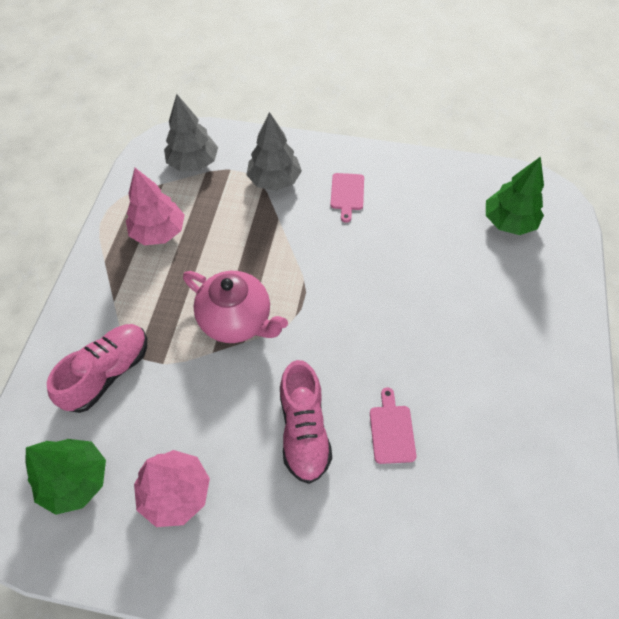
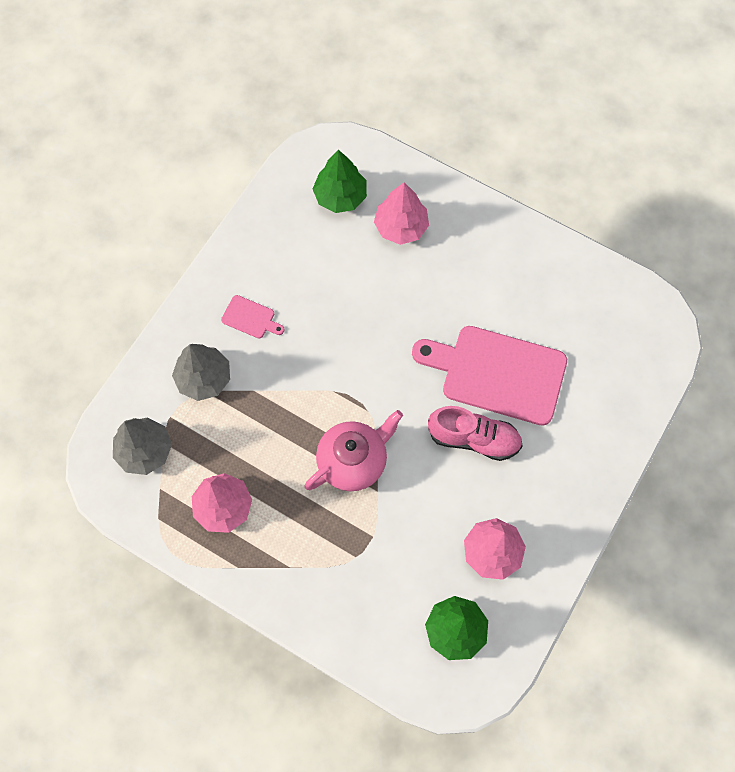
camera: 70 degrees left, 10 degrees up
(108, 373) = (365, 586): pink shoe -> none
(391, 430) = (497, 373): pink cutting board -> pink cutting board, size x2.37
(508, 282) = (401, 227): none -> pink tree

